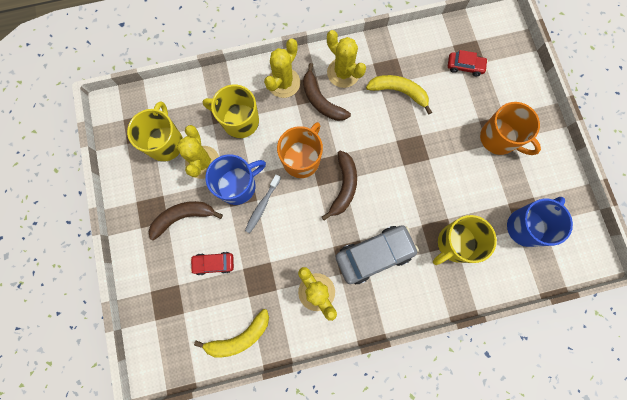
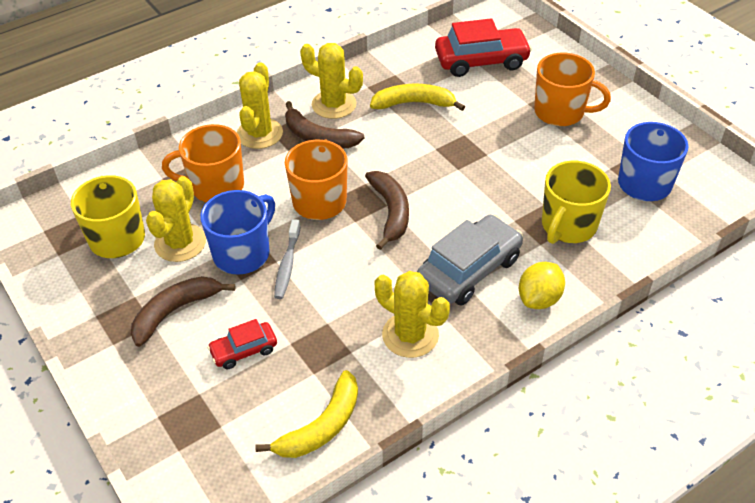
camera: 20 degrees left, 30 degrees down
(202, 162) = (180, 243): yellow cactus -> yellow cactus turned 45 degrees clockwise
(239, 121) = (216, 186): yellow mug -> orange mug
(408, 295) = (539, 299): none -> yellow lemon
(465, 66) = (481, 61): red car -> red car, size x1.86

